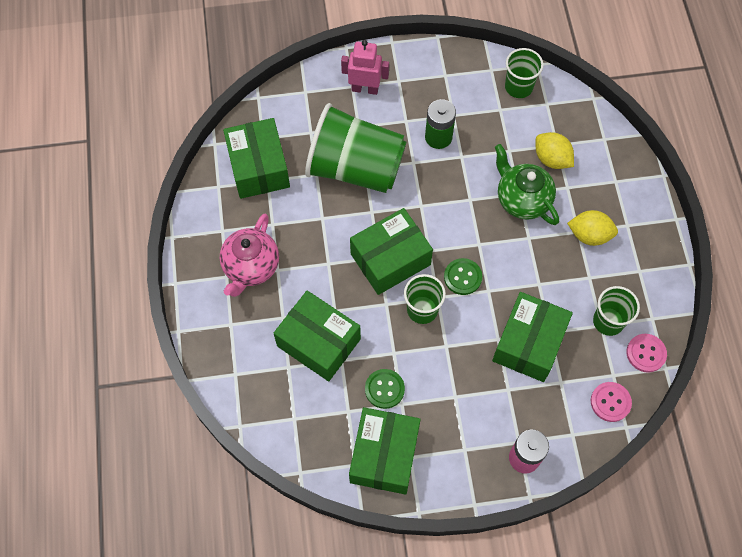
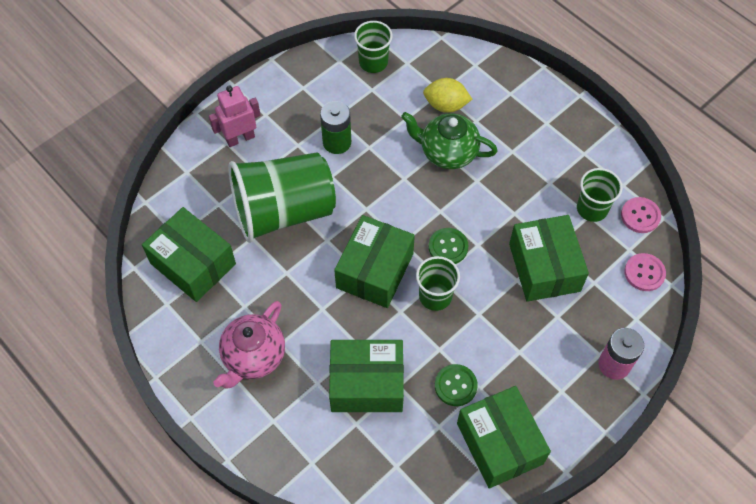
camera: 35 degrees left, 5 degrees down
(251, 267) = (253, 357): pink teapot -> pink teapot turned 45 degrees clockwise
(589, 235) = (523, 149): yellow lemon -> none

